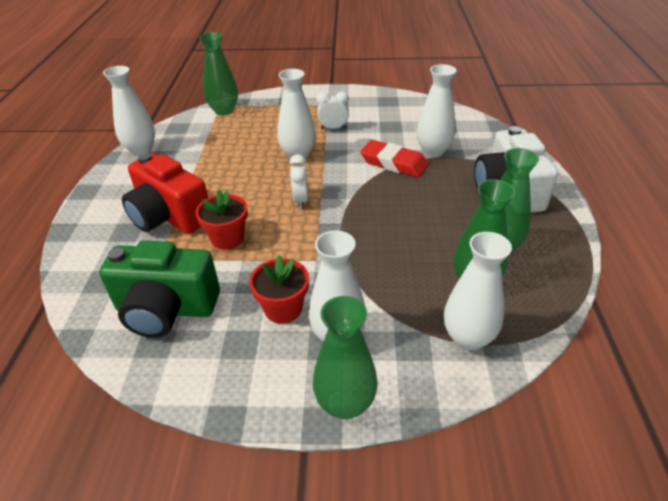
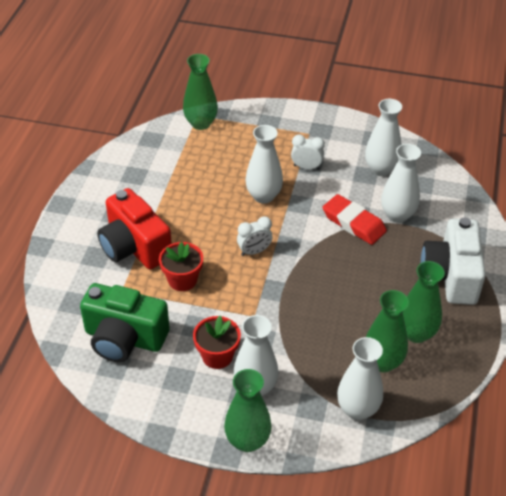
camera: 10 degrees right, 5 degrees up
(141, 150) = (114, 162): white vase -> white vase (381, 169)
(300, 201) = (254, 251): white clock -> white clock turned 120 degrees counterclockwise

